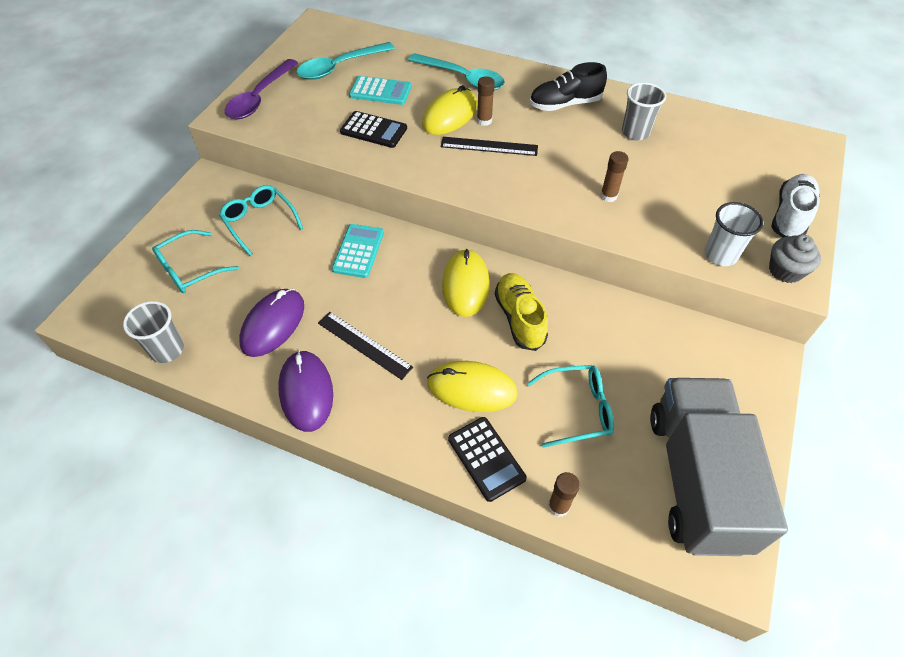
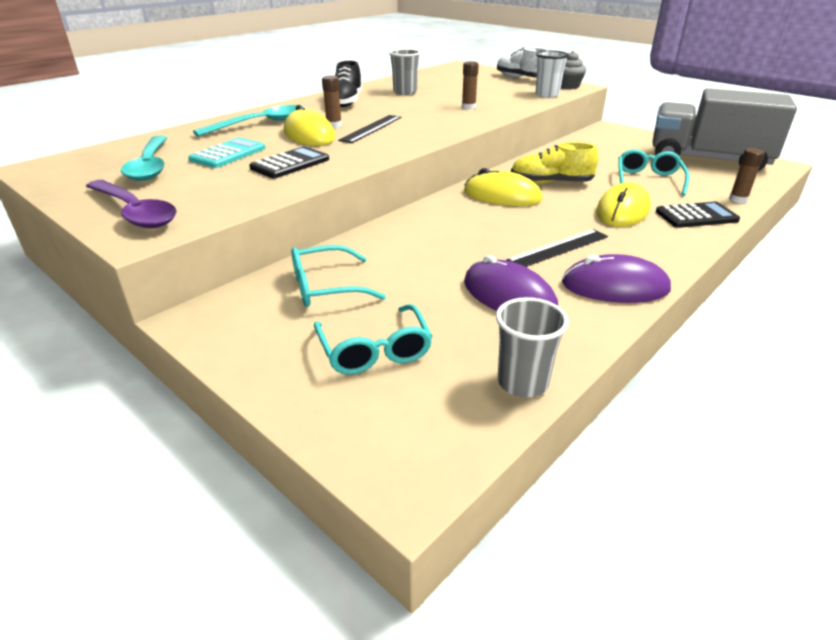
camera: 70 degrees left, 20 degrees down
(358, 251) = (425, 235): turquoise calculator -> none

